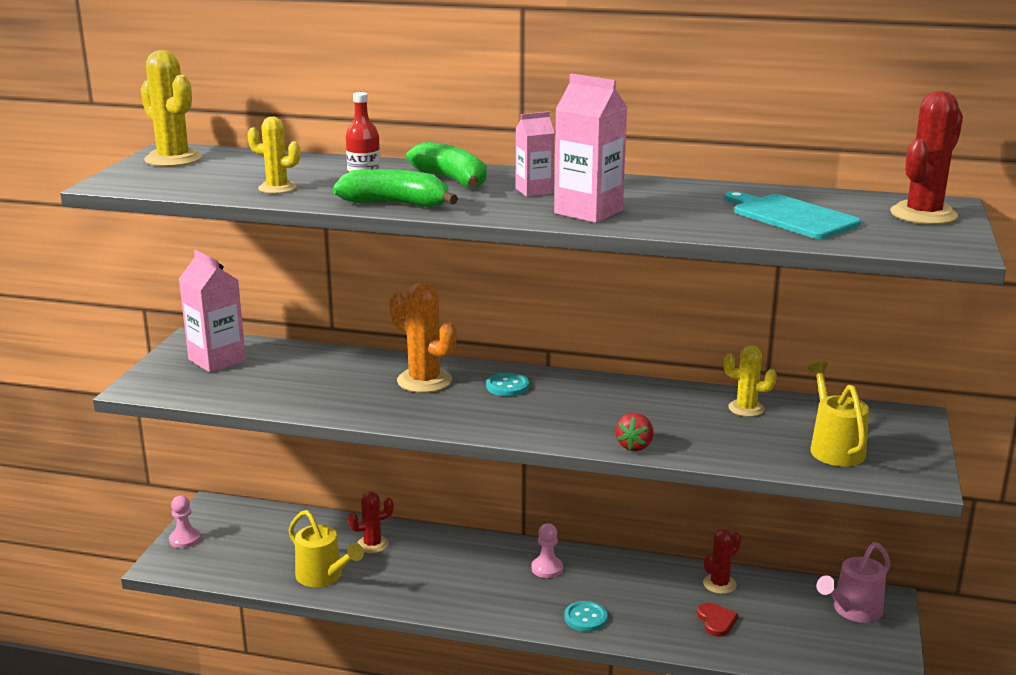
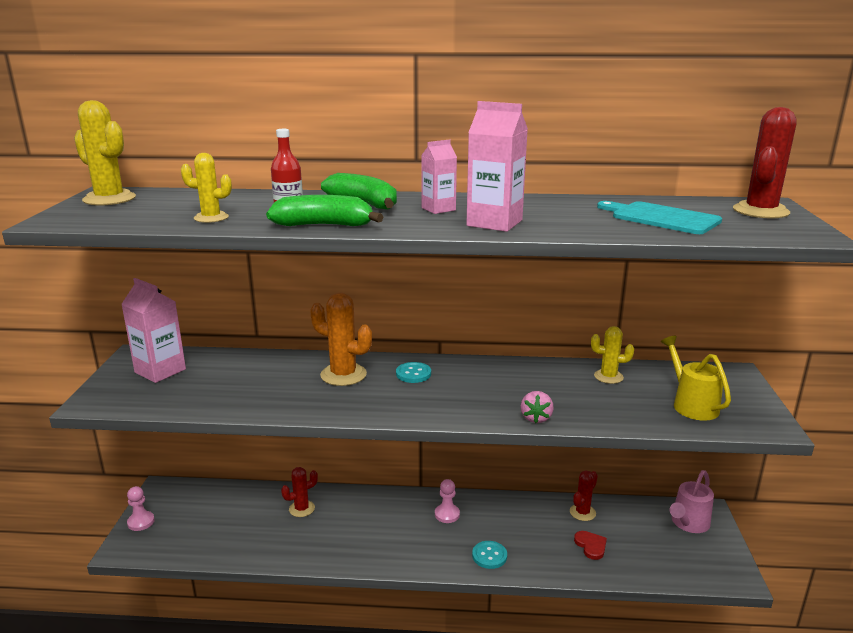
camera: 10 degrees left, 0 degrees up
(324, 576) = (266, 543): yellow watering can -> none
(634, 446) = (536, 418): red strawberry -> pink strawberry

